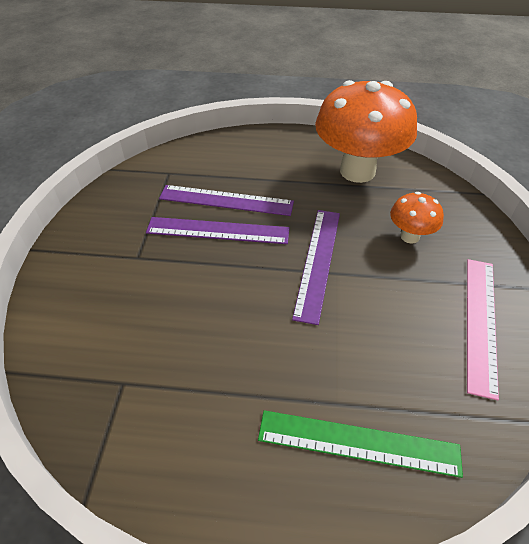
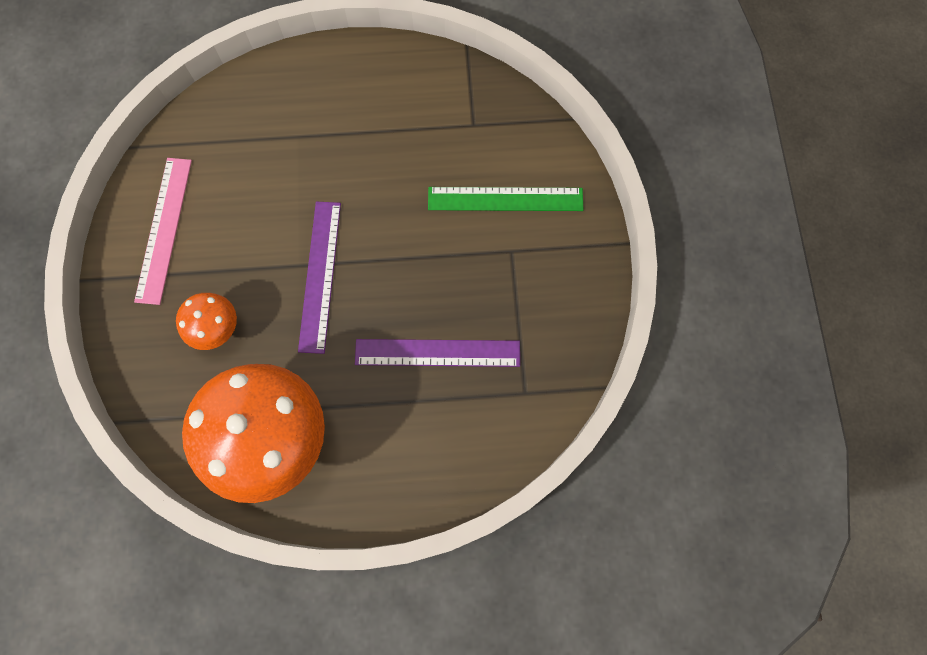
camera: 170 degrees right, 25 degrees up
(218, 230) = (436, 302): purple ruler -> none
(358, 442) = (281, 110): green ruler -> green ruler (505, 199)

